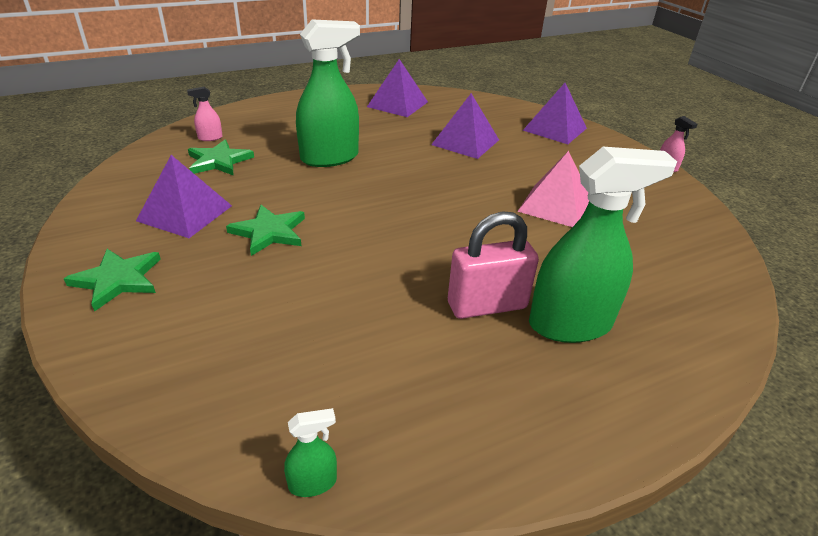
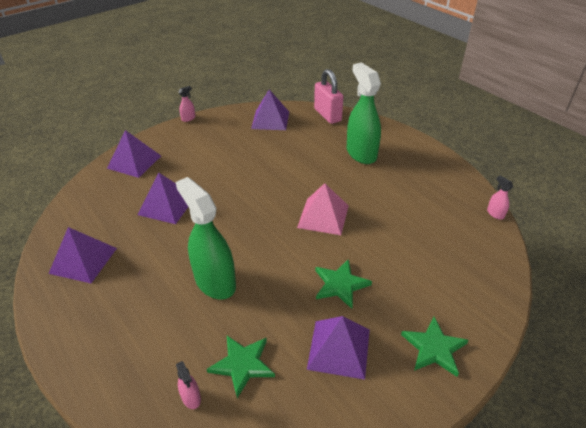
camera: 100 degrees left, 5 degrees up
(313, 483) = (495, 214): green spray bottle -> pink spray bottle
(487, 305) = (362, 179): pink padlock -> pink padlock (327, 115)
(555, 205) = (252, 159): pink pyramid -> pink pyramid (323, 216)
(680, 237) = (270, 120): none -> purple pyramid

